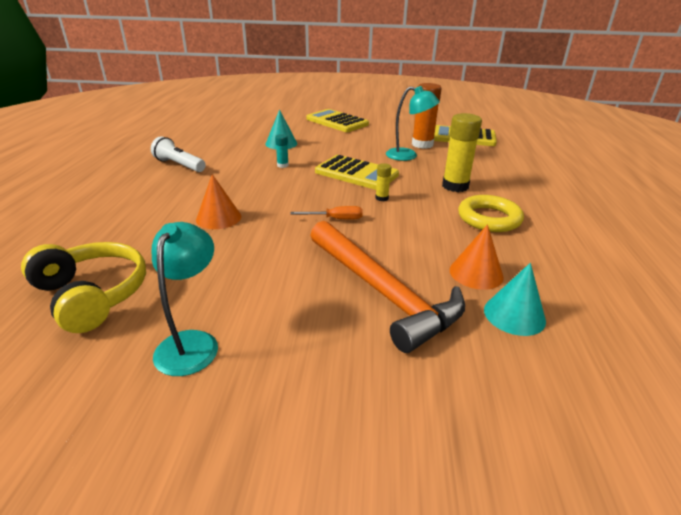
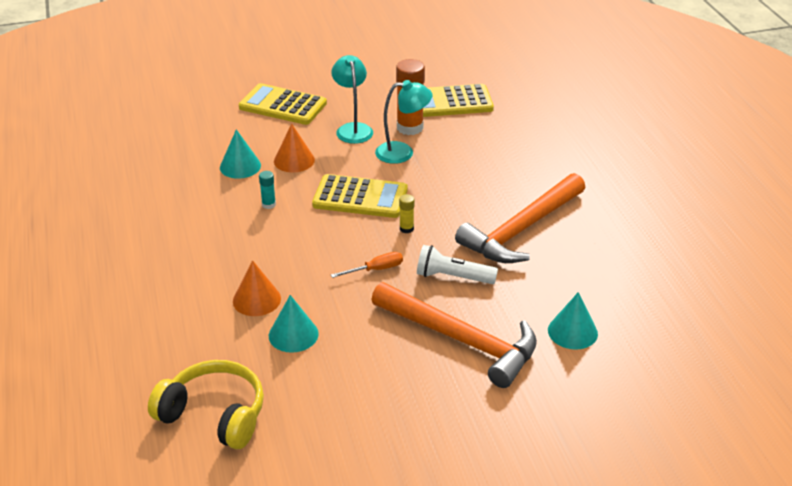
camera: 20 degrees left, 5 degrees up
(179, 165) = (145, 235): white flashlight -> white flashlight (453, 277)
(192, 342) = (337, 428): turquoise lamp -> turquoise lamp (353, 129)
(225, 249) = (293, 334): none -> turquoise cone
(455, 186) = (473, 191): yellow glue stick -> none
(476, 273) = (530, 299): orange cone -> orange cone (294, 160)
(489, 218) = (521, 230): yellow ring -> orange hammer

